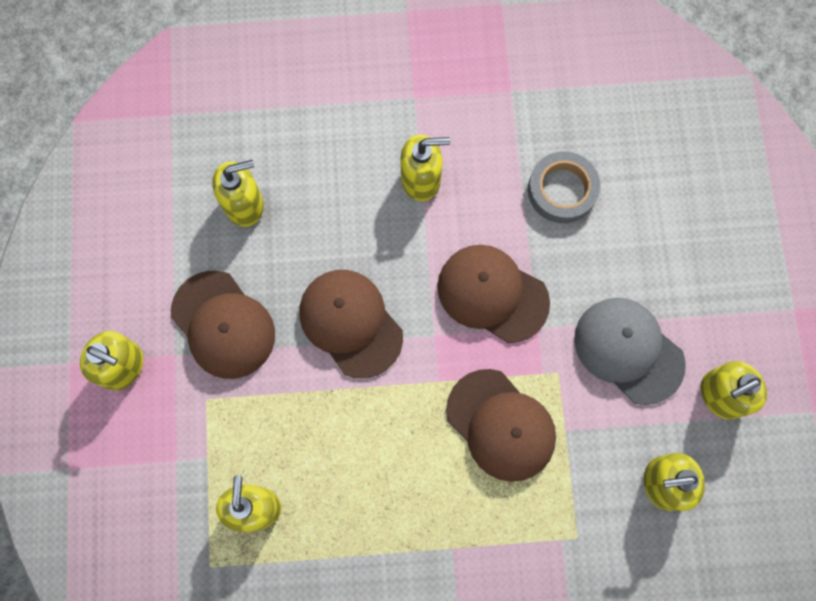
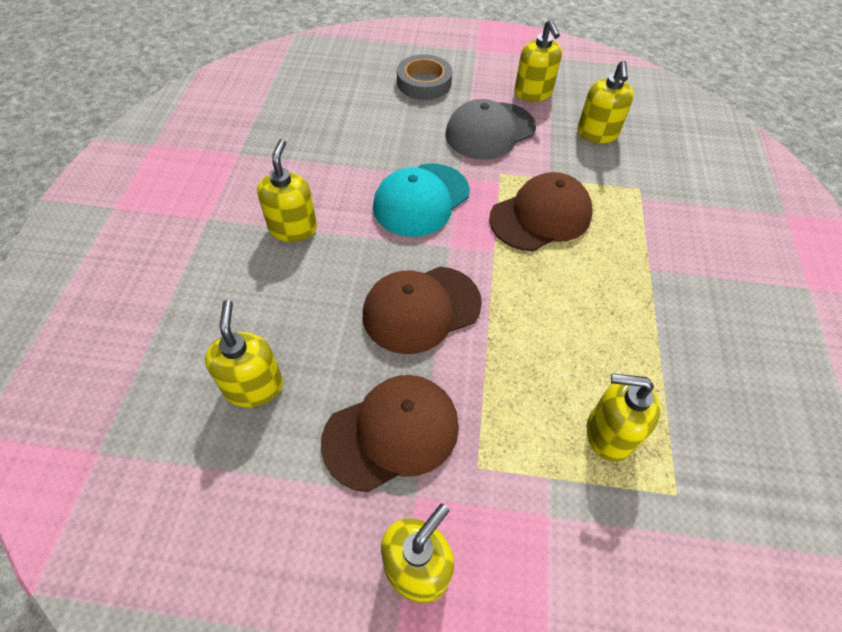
camera: 80 degrees left, 20 degrees down
(492, 294) = (421, 200): brown cap -> turquoise cap
(562, 190) = (343, 141): grey tape -> grey tape (424, 82)

